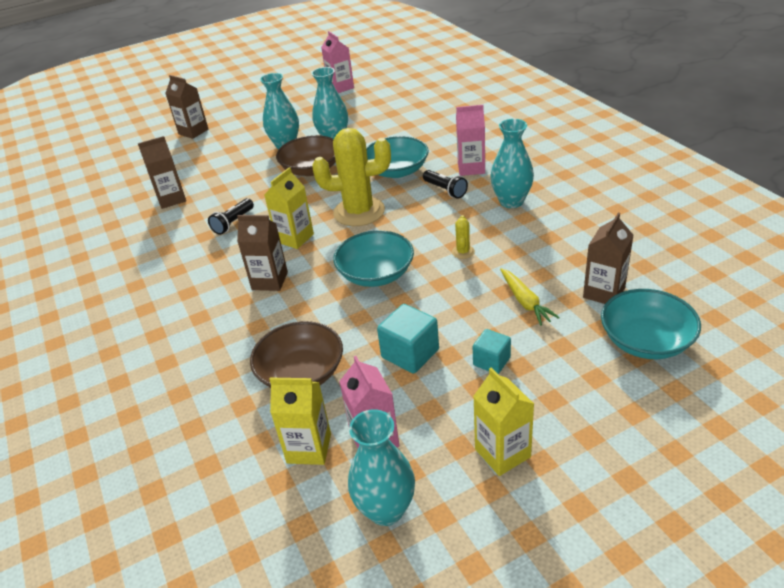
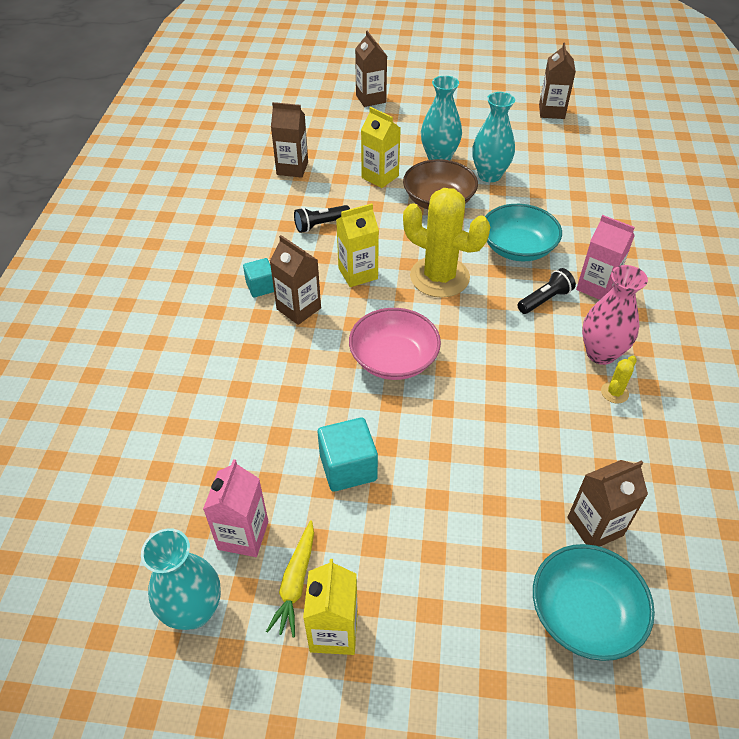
camera: 30 degrees right, 10 degrees up
(301, 373) = (244, 425): brown bowl -> none
(309, 448) = (188, 505): yellow carton -> yellow carton (380, 177)
(340, 87) = (551, 111): pink carton -> brown carton
(376, 274) = (394, 359): turquoise bowl -> pink bowl
(445, 190) = (545, 300): black flashlight -> black flashlight turned 120 degrees counterclockwise
(463, 252) = (496, 385): yellow cactus -> yellow cactus (614, 392)
(491, 361) = (411, 527): turquoise cube -> turquoise cube (261, 287)
(511, 201) = (601, 353): turquoise vase -> pink vase
(525, 301) = (504, 483): yellow carrot -> yellow carrot (295, 582)

